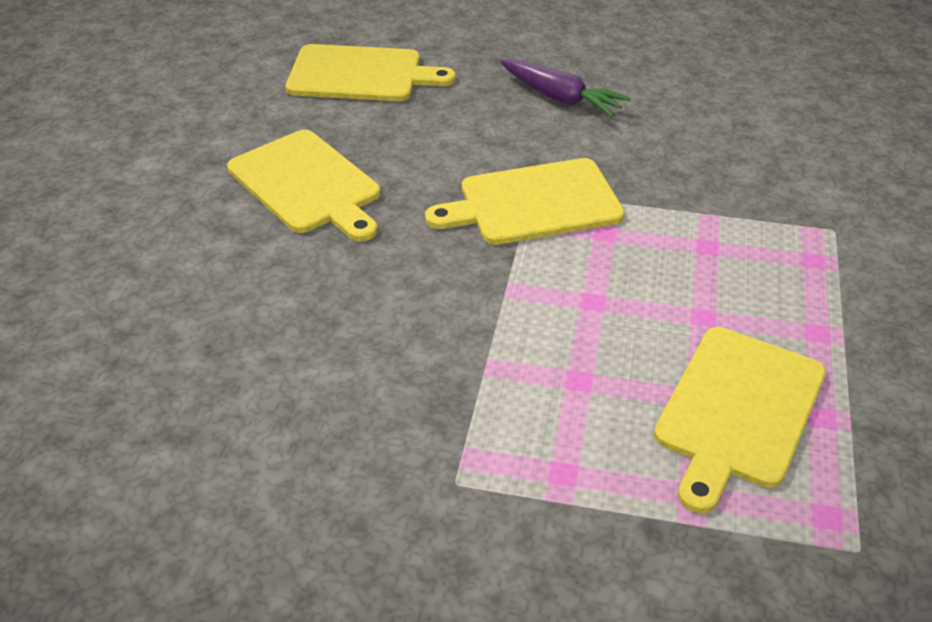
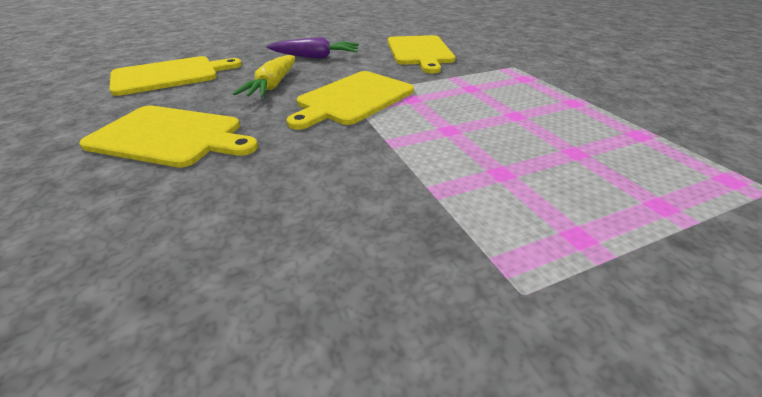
camera: 35 degrees left, 5 degrees down
(461, 140) = (273, 85): none -> yellow carrot
(738, 411) = (602, 149): yellow cutting board -> yellow cutting board (420, 52)

